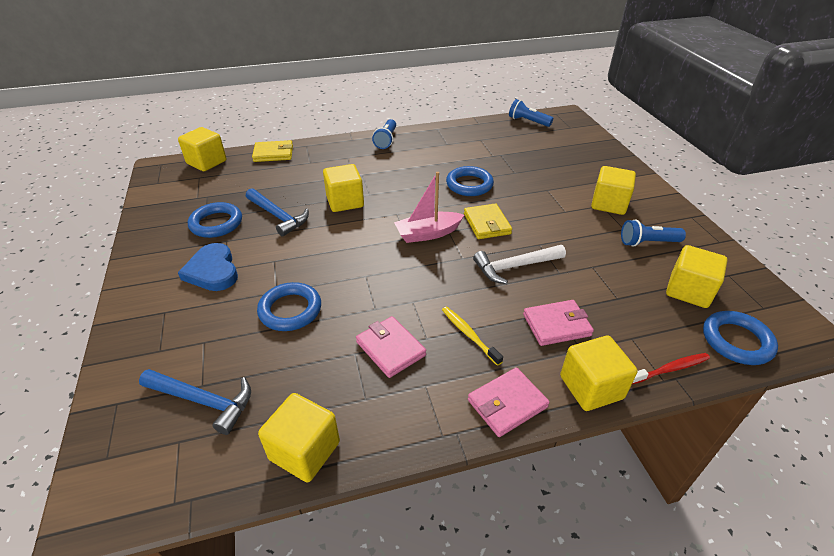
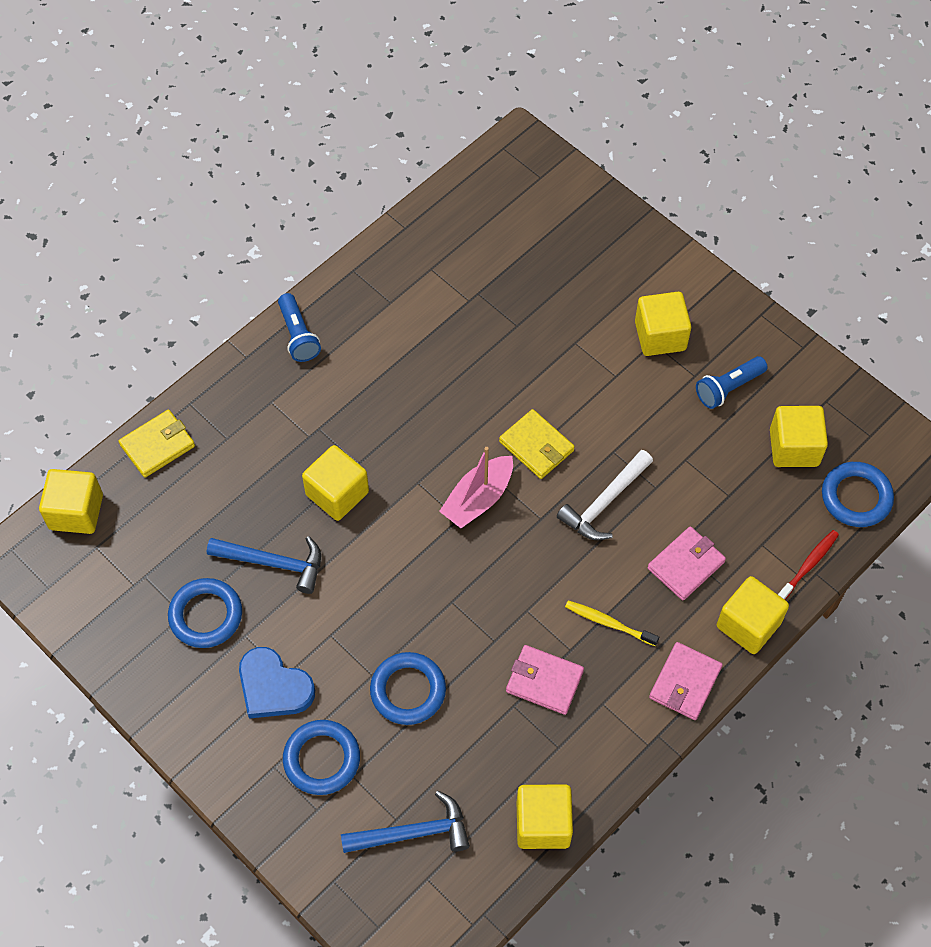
camera: 30 degrees left, 20 degrees up
(469, 185) = (473, 380): blue ring -> blue ring (322, 759)
(528, 121) = (473, 189): blue flashlight -> none

